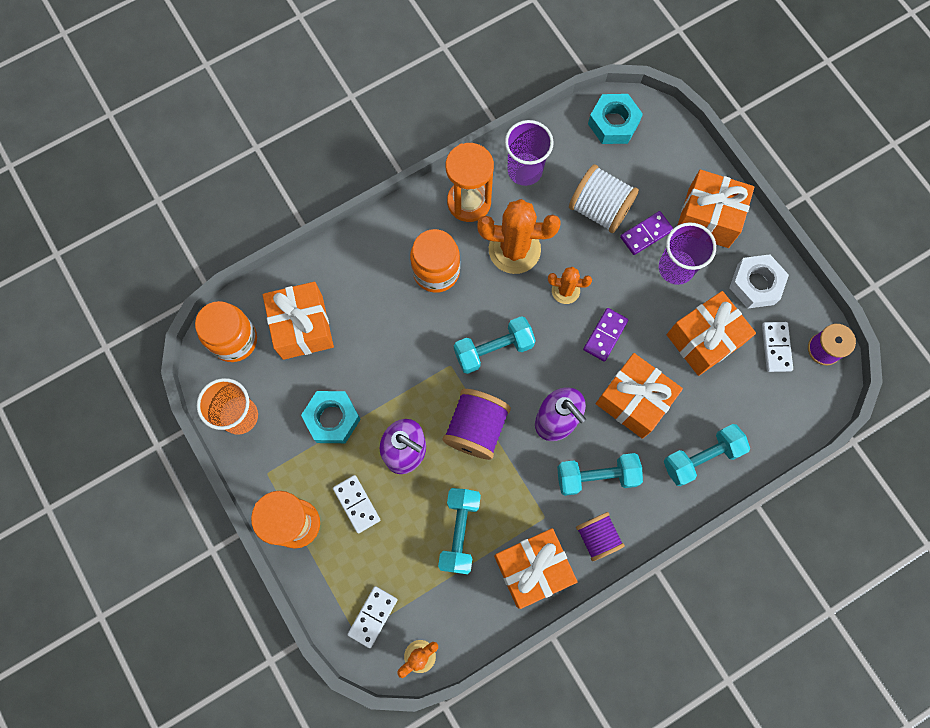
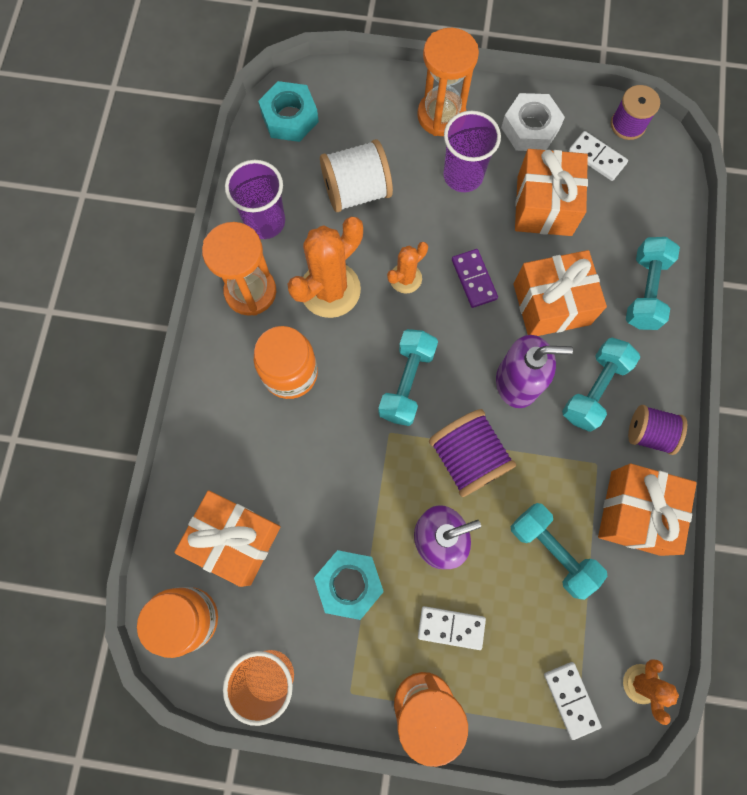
camera: 50 degrees left, 0 degrees up
(646, 234) = (412, 174): purple domino -> none
(708, 218) = (441, 115): orange gift -> orange hourglass

